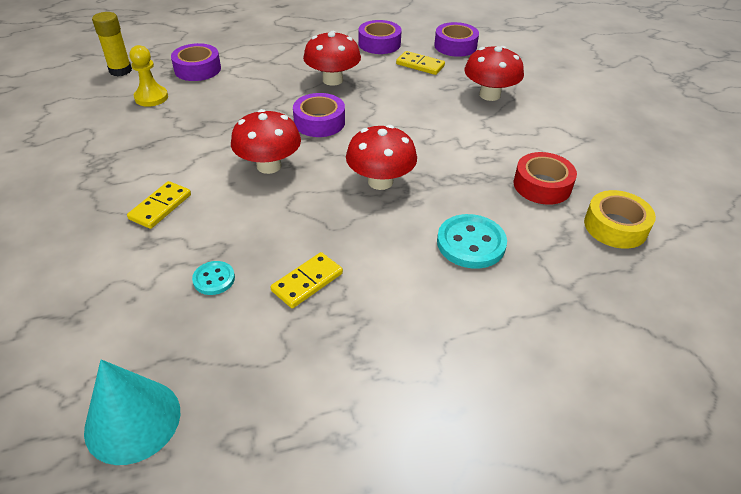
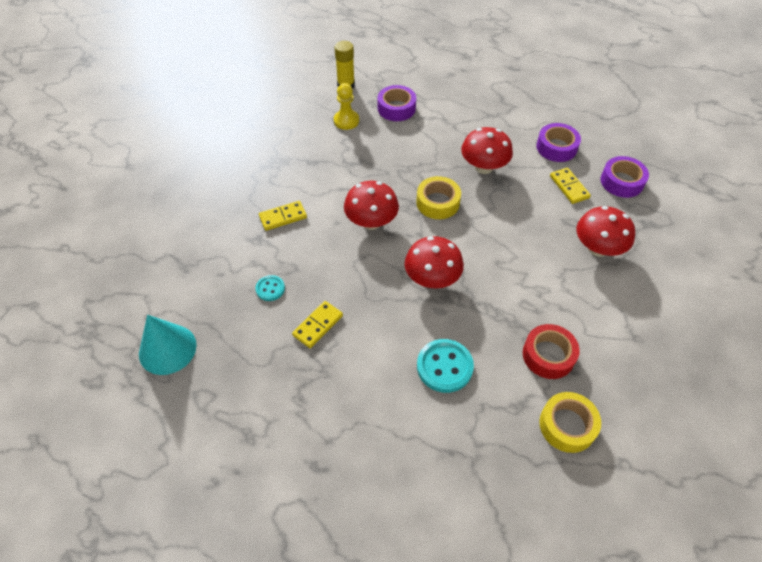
camera: 40 degrees right, 10 degrees up
(307, 282) = (318, 325): yellow domino -> yellow domino turned 45 degrees counterclockwise
(319, 122) = (437, 202): purple tape -> yellow tape

